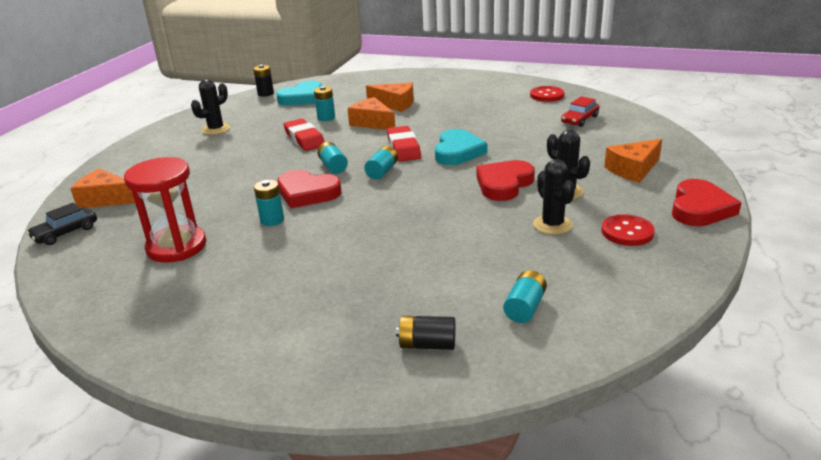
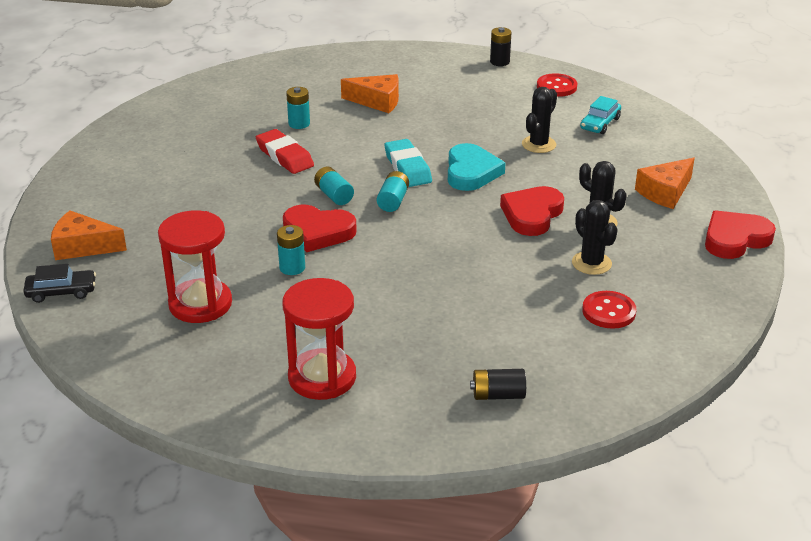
camera: 10 degrees left, 5 degrees up
(65, 233) = (61, 292): black car -> black car turned 135 degrees counterclockwise
(216, 129) = (167, 143): black cactus -> black cactus (538, 144)
(255, 317) = (322, 377): none -> red hourglass
(265, 94) = (205, 85): black battery -> black battery (499, 62)
(302, 98) = (256, 92): turquoise heart -> none
(372, 123) = (358, 131): orange cheese -> none
(403, 148) = (407, 168): red eraser -> turquoise eraser
(525, 307) = (580, 354): turquoise battery -> none
(580, 119) = (600, 123): red car -> turquoise car
(627, 232) = (666, 269): red button -> red button (608, 311)
(700, 208) = (735, 239): red heart -> red heart turned 135 degrees counterclockwise

